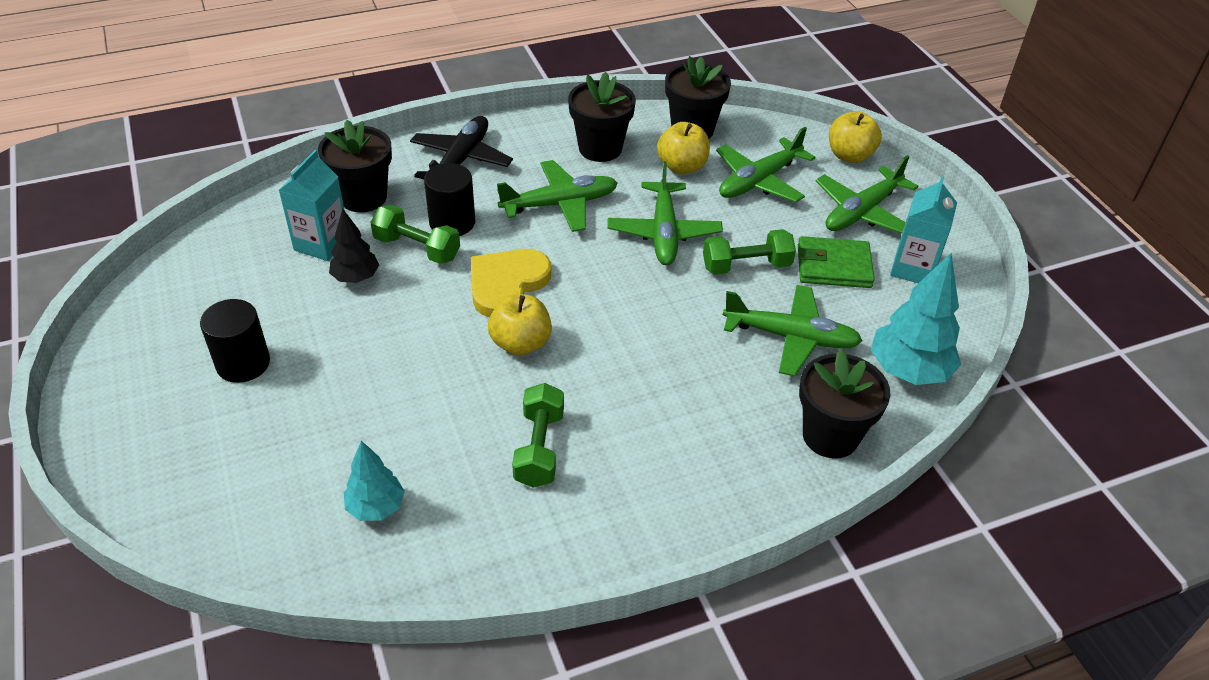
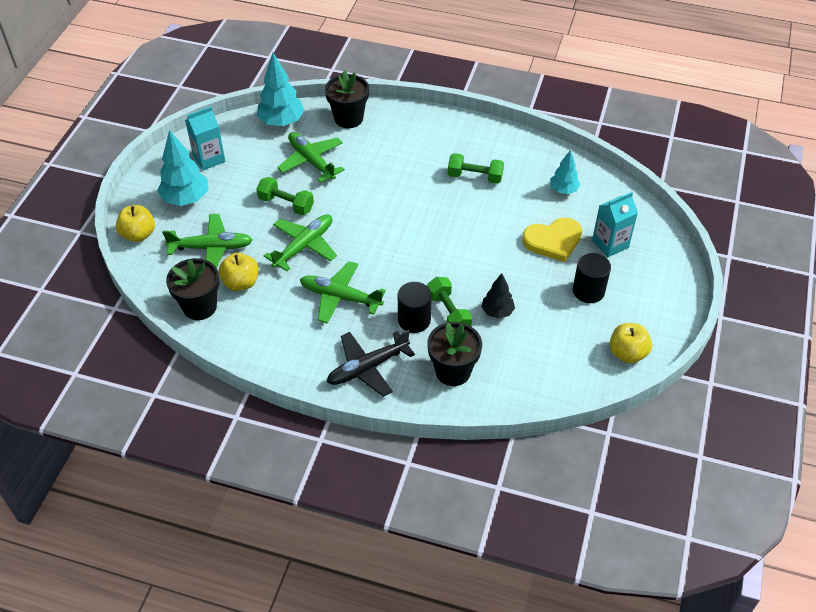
camera: 140 degrees left, 5 degrees up
(321, 244) = (502, 348): turquoise carton -> turquoise carton (610, 244)
(507, 284) = (418, 262): yellow heart -> yellow heart (553, 241)
(520, 343) = (440, 226): yellow apple -> yellow apple (627, 353)
(539, 448) = (475, 177): green dumbbell -> green dumbbell turned 60 degrees clockwise
(600, 148) = (272, 325): black flower pot -> none
(833, 266) = (244, 180): green wallet -> none
(862, 211) = (186, 199): green plane -> turquoise tree

